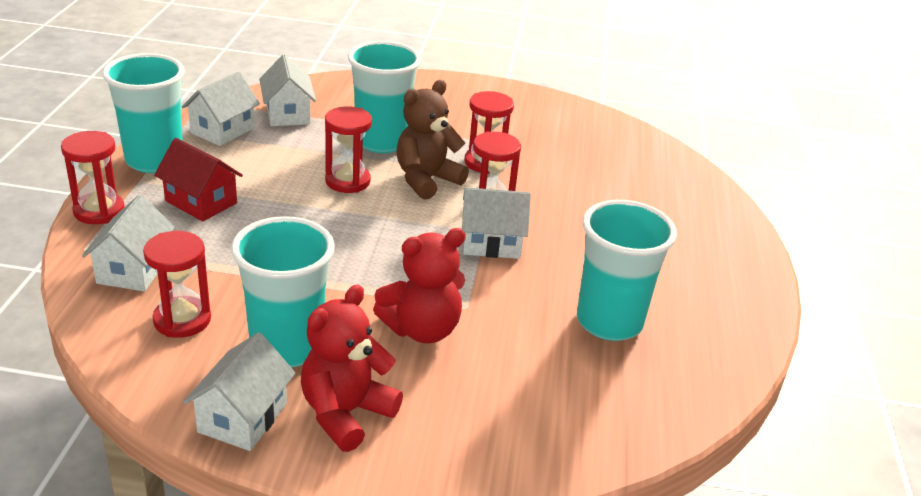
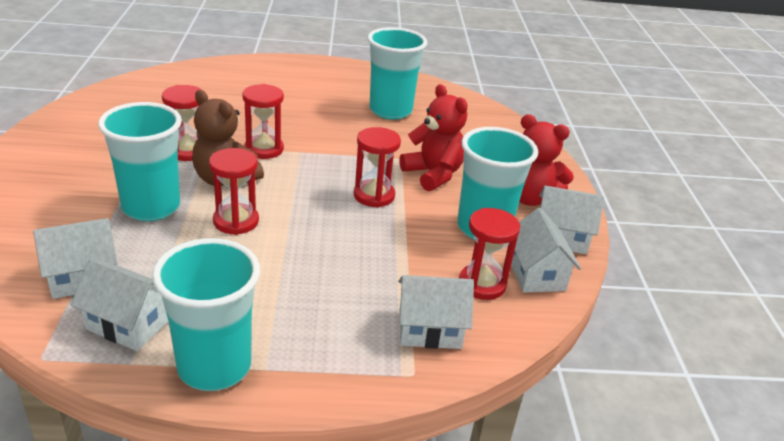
camera: 100 degrees left, 0 degrees up
(99, 211) = (338, 384): red hourglass -> red hourglass (374, 196)
(201, 202) = (298, 309): red house -> none
(491, 243) = (316, 149): white house -> white house (536, 274)

